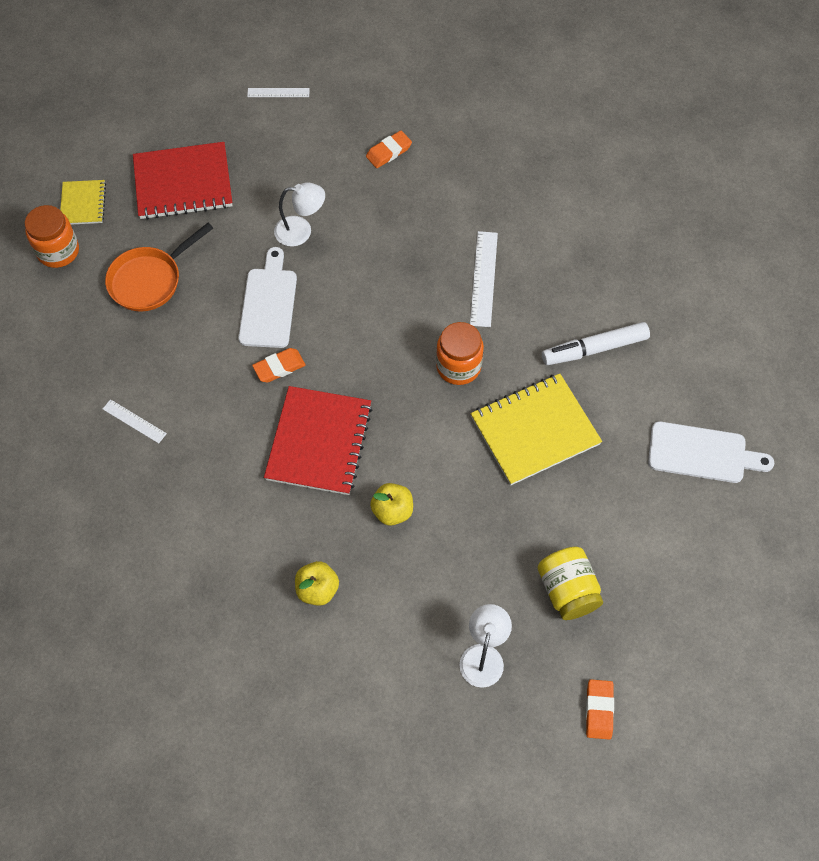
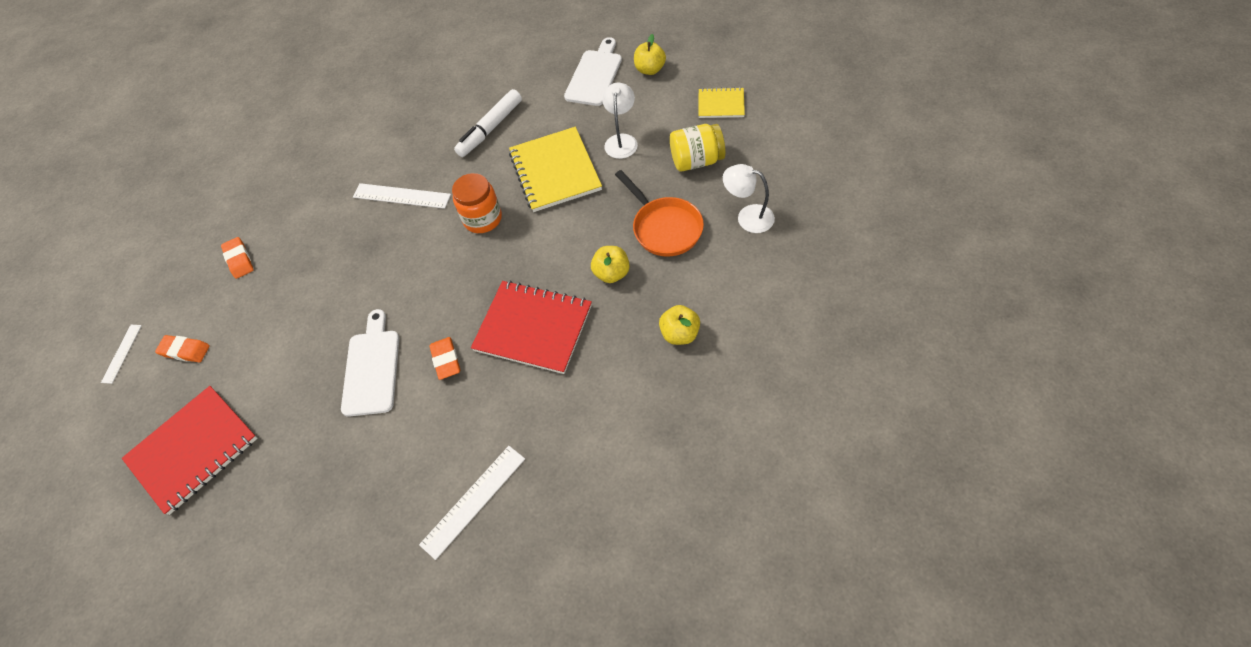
camera: 75 degrees left, 5 degrees down
(58, 251) = (228, 593): orange jar -> none
(83, 203) = (174, 563): yellow notebook -> yellow notebook (721, 104)
(134, 421) = (473, 500): white ruler -> white ruler, size x1.66
(149, 280) = (305, 485): orange pan -> orange pan (664, 228)
(183, 183) = (193, 450): red notebook -> red notebook turned 45 degrees clockwise
(268, 303) = (372, 368): white cutting board -> white cutting board turned 75 degrees clockwise
(301, 231) = (299, 337): white lamp -> white lamp (621, 140)
(595, 349) = (490, 128): white marker -> white marker turned 45 degrees clockwise
(599, 710) = (793, 149): orange eraser -> orange eraser (185, 350)
(722, 520) = (650, 69): none -> yellow apple

